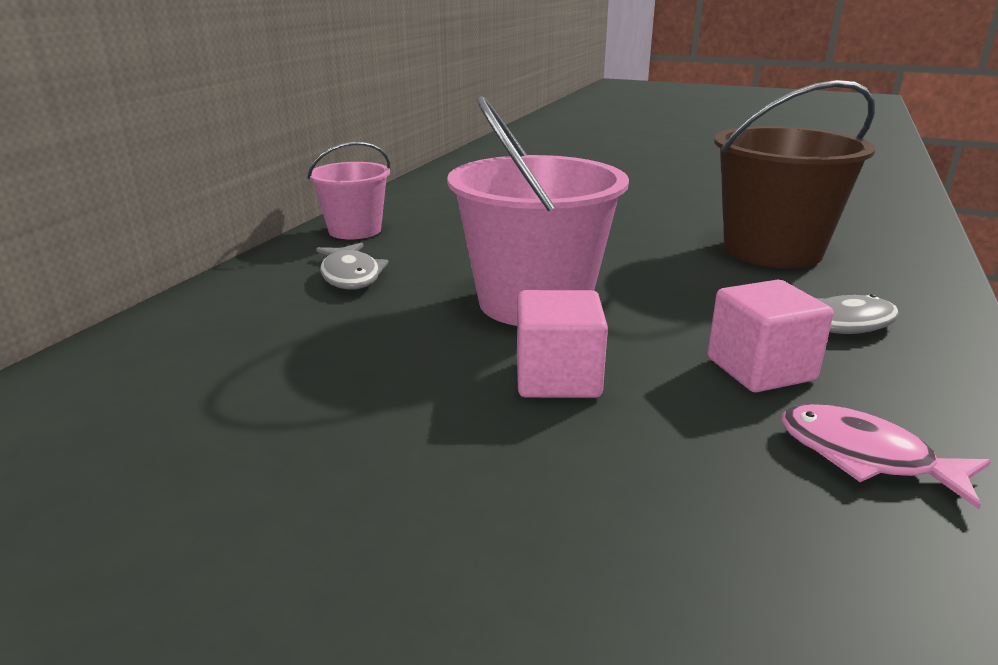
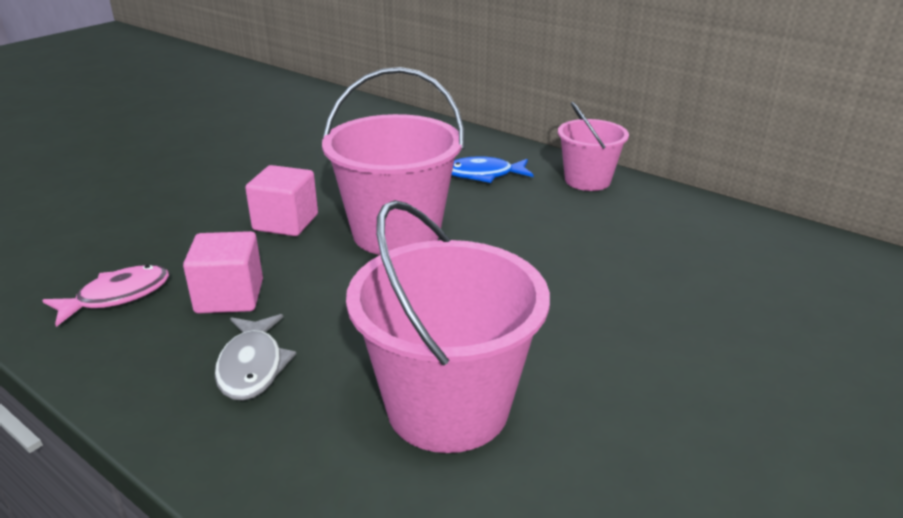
camera: 105 degrees right, 5 degrees up
(350, 275) = (484, 175): grey fish -> blue fish
(772, 250) = (448, 407): brown bucket -> pink bucket

